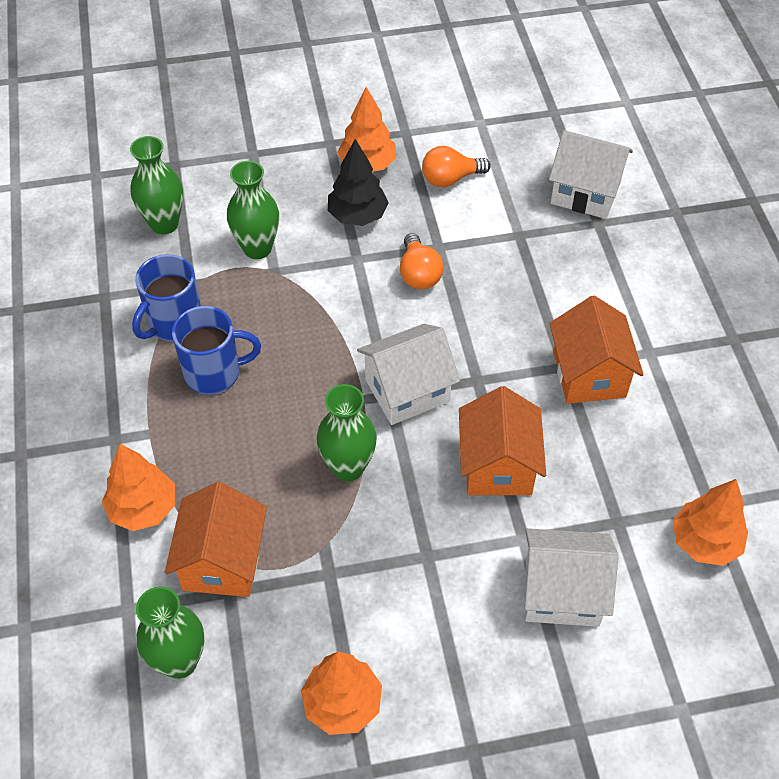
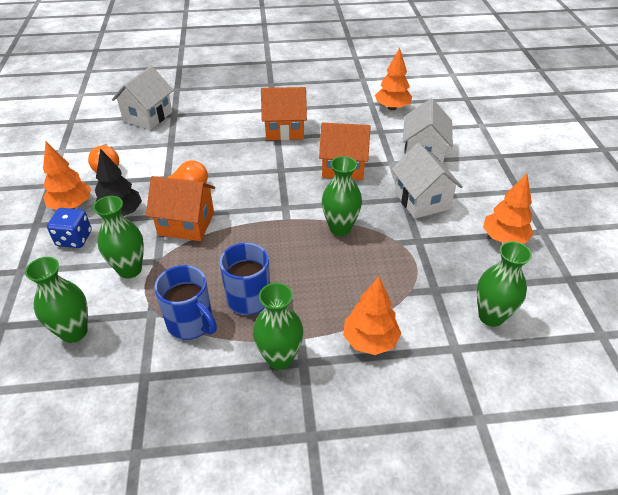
camera: 85 degrees left, 10 degrees down
(121, 415) = (279, 358): none -> green vase
(222, 561) = (413, 293): orange house -> orange house (186, 224)
(307, 184) = (74, 239): none -> blue dice
(407, 390) = (283, 199): white house -> white house (422, 200)

